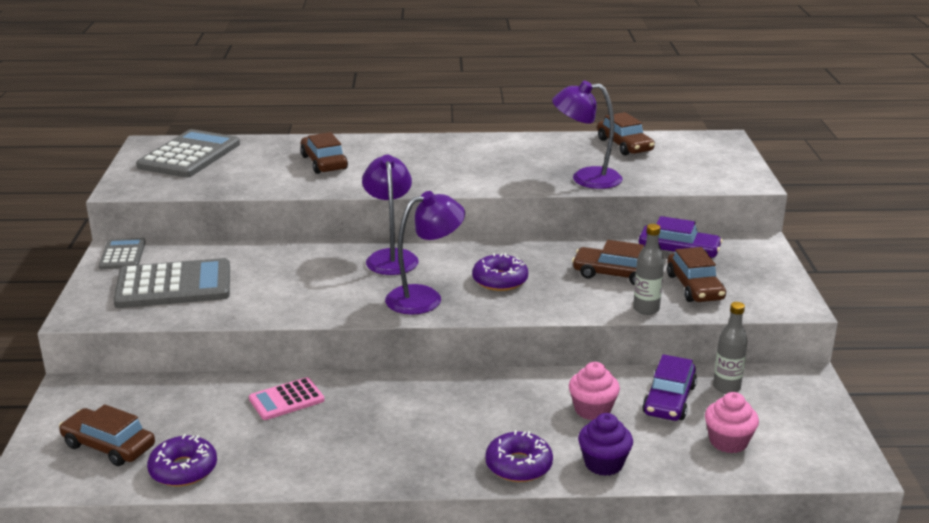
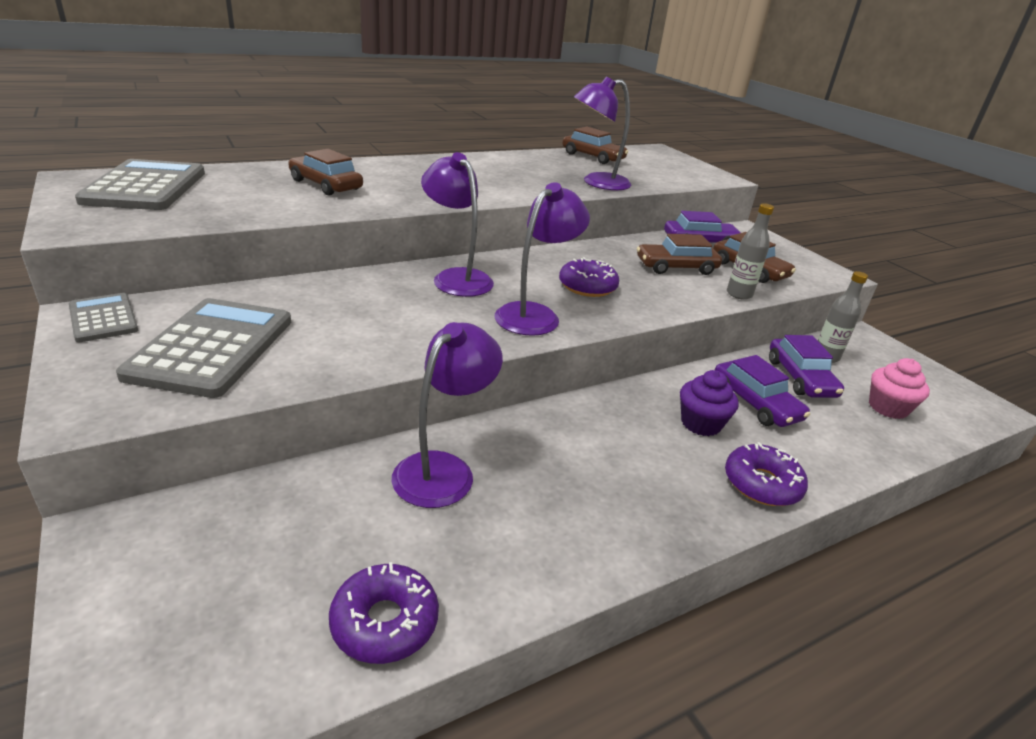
camera: 30 degrees left, 5 degrees up
(109, 446) = (233, 618): brown car -> none
(174, 285) = (212, 347): grey calculator -> grey calculator turned 45 degrees counterclockwise
(286, 399) = (443, 469): pink calculator -> purple lamp
(592, 410) = (755, 403): pink cupcake -> purple car
(603, 463) = (827, 459): purple cupcake -> purple cupcake (701, 423)

